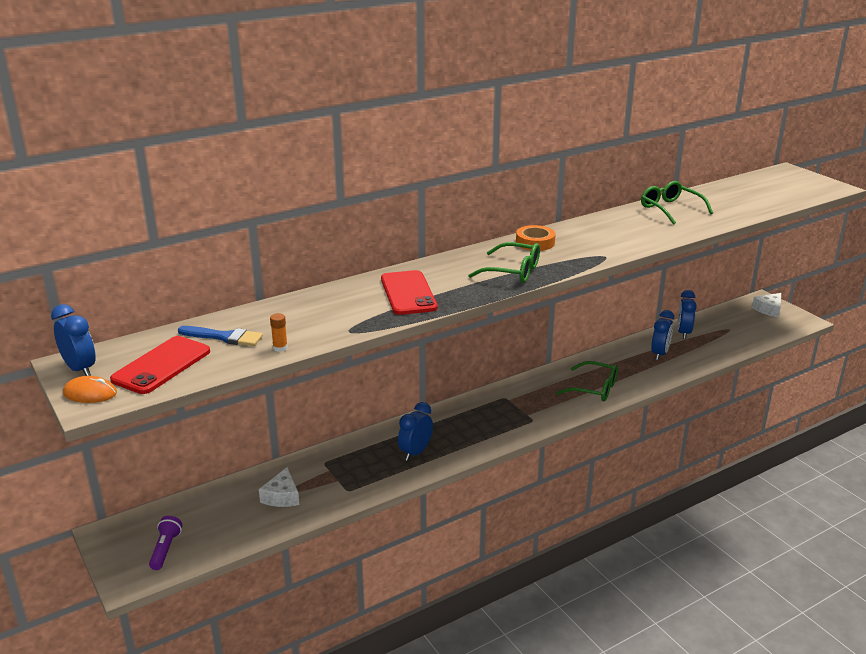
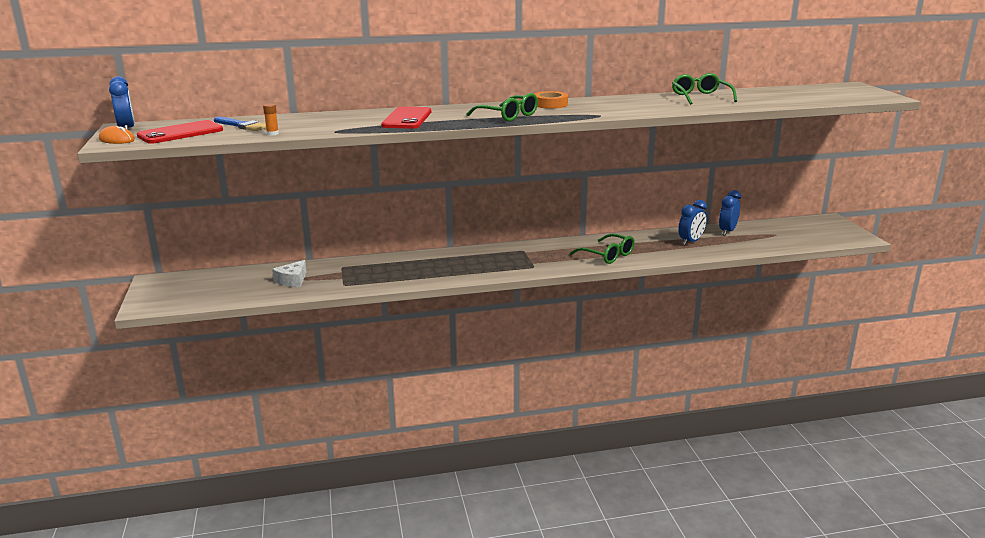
camera: 20 degrees right, 5 degrees down
(165, 549) = (184, 295): purple flashlight -> none
(415, 452) = (417, 271): blue clock -> none
(769, 309) = (829, 226): white cheese -> none

